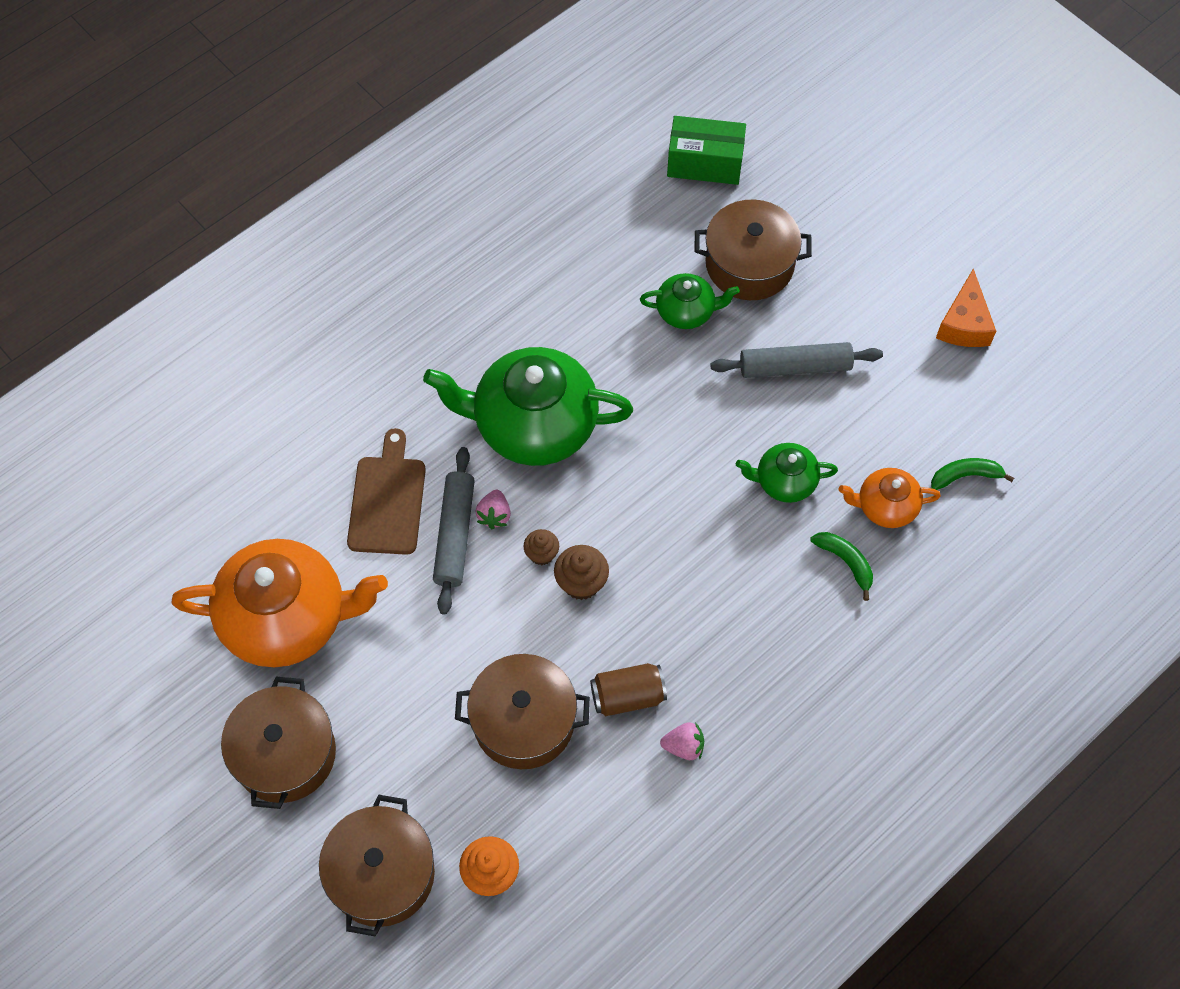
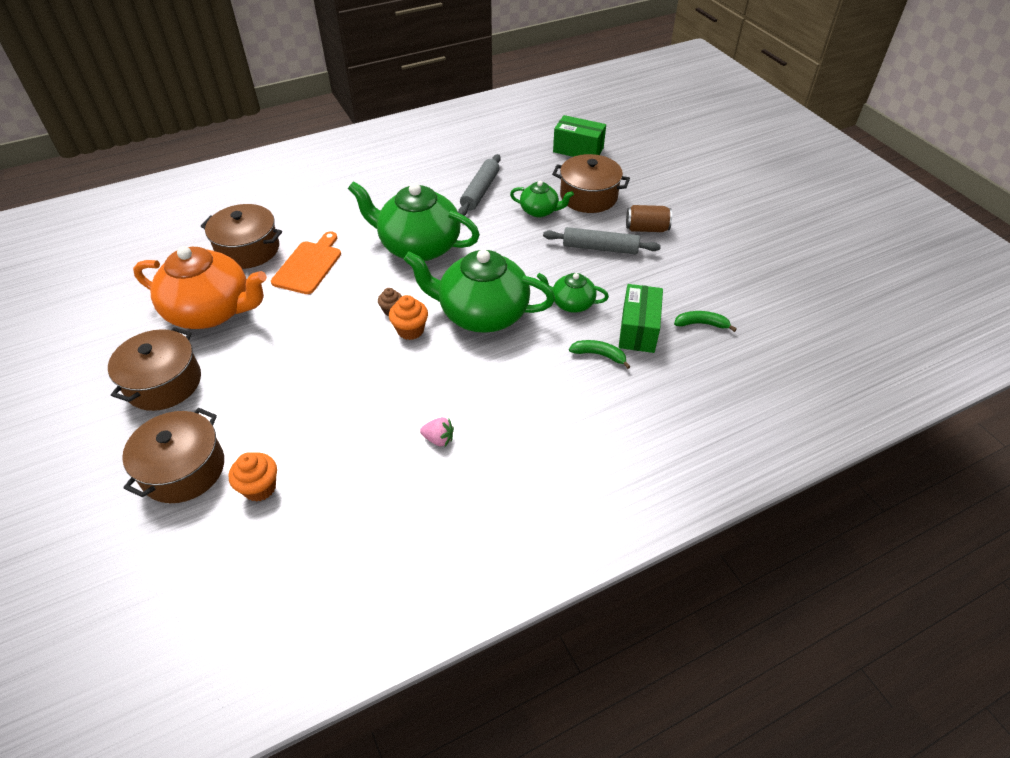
camera: 15 degrees right, 15 degrees down
(387, 500) = (308, 265): brown cutting board -> orange cutting board
(455, 535) = (341, 290): grey rolling pin -> grey rolling pin (480, 191)
(494, 515) = (371, 285): pink strawberry -> none
(523, 721) = (332, 399): brown pot -> brown pot (248, 249)
(581, 583) = (410, 330): brown cupcake -> orange cupcake
(627, 696) = (412, 400): brown can -> brown can (646, 229)
(668, 530) = (482, 314): none -> green teapot
(846, 562) = (599, 355): green banana -> green banana turned 45 degrees counterclockwise
(885, 506) = (638, 330): orange teapot -> green box
(964, 324) = (722, 246): orange cheese -> none

